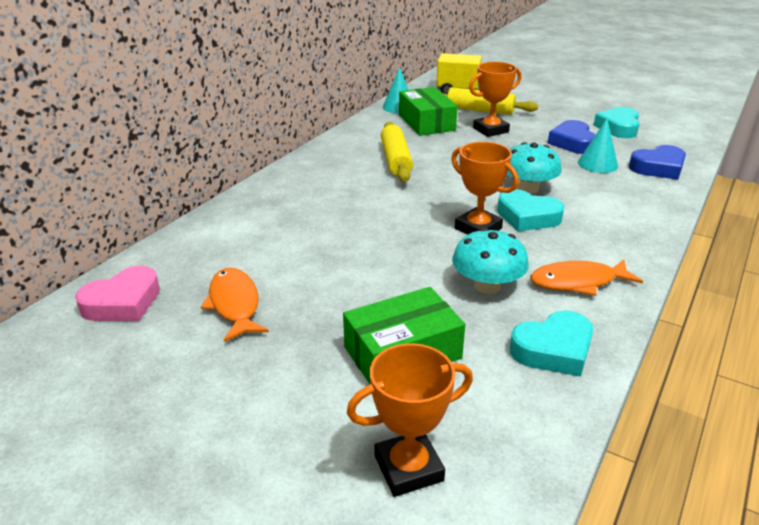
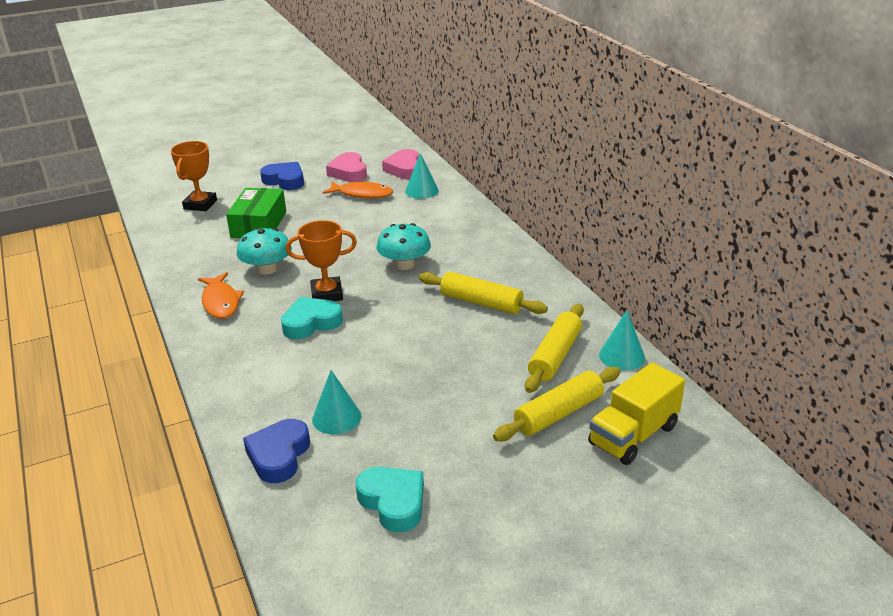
camera: 125 degrees right, 0 degrees up
(162, 352) = (349, 172): none -> pink heart
(192, 262) = (421, 191): none -> turquoise cone
(426, 122) = (555, 356): green box -> yellow rolling pin
(490, 130) = (491, 391): orange trophy -> none
(528, 188) = (348, 346): turquoise mushroom -> turquoise mushroom (404, 264)
(553, 350) = (193, 264): turquoise heart -> none
(572, 142) = (398, 432): blue heart -> blue heart (285, 180)
(578, 282) = (220, 302): orange fish -> orange fish turned 135 degrees clockwise

